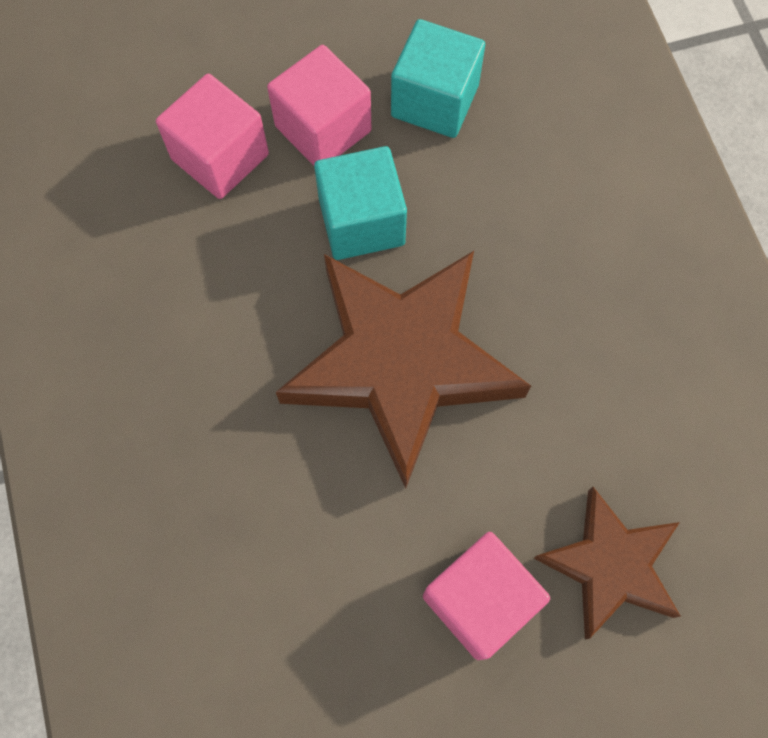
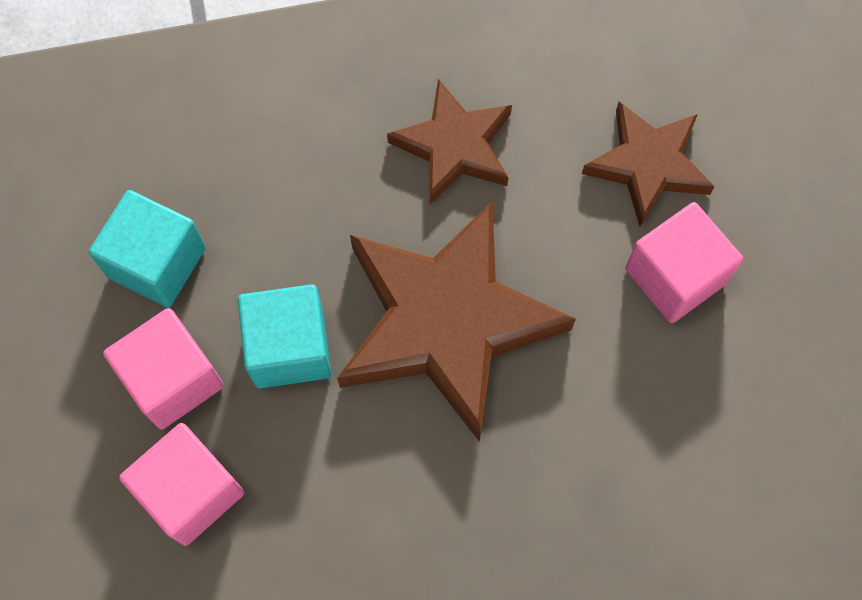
camera: 85 degrees left, 0 degrees up
(598, 355) = (454, 146): none -> brown star

